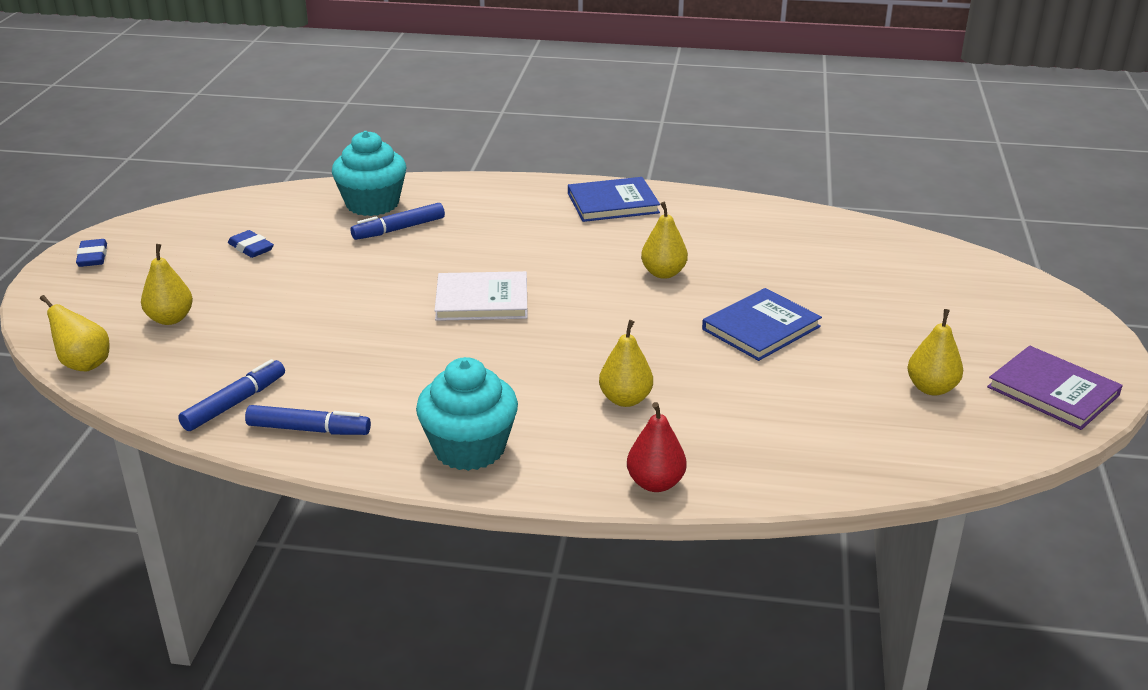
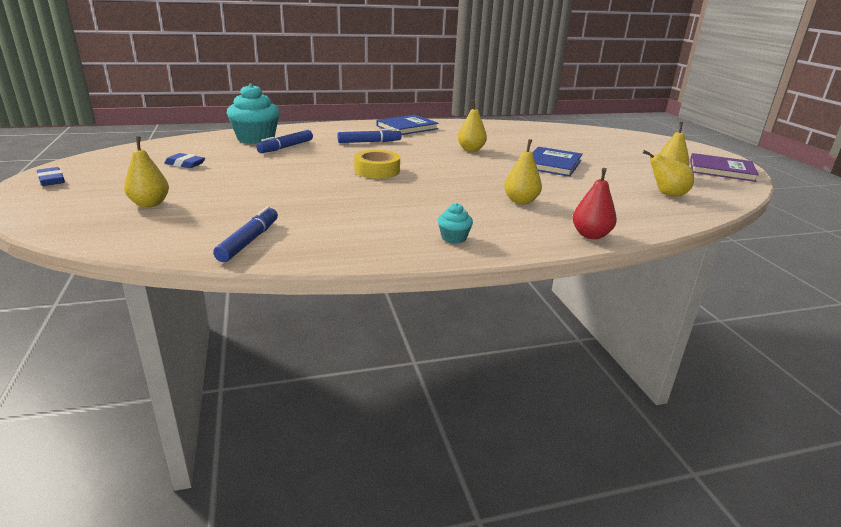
camera: 25 degrees left, 5 degrees down
(84, 364) = (90, 238): yellow pear -> yellow pear (667, 194)
(309, 429) = (325, 246): blue marker -> blue marker (369, 142)
(469, 448) = (454, 238): turquoise cupcake -> turquoise cupcake, size x0.46
(482, 300) = (377, 170): white book -> yellow tape

